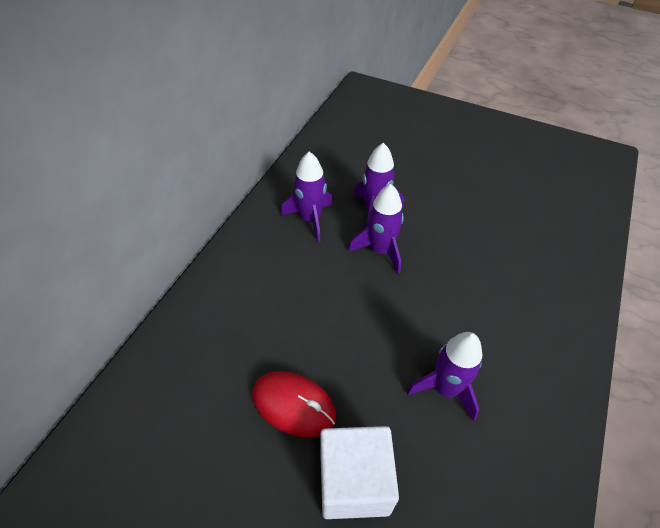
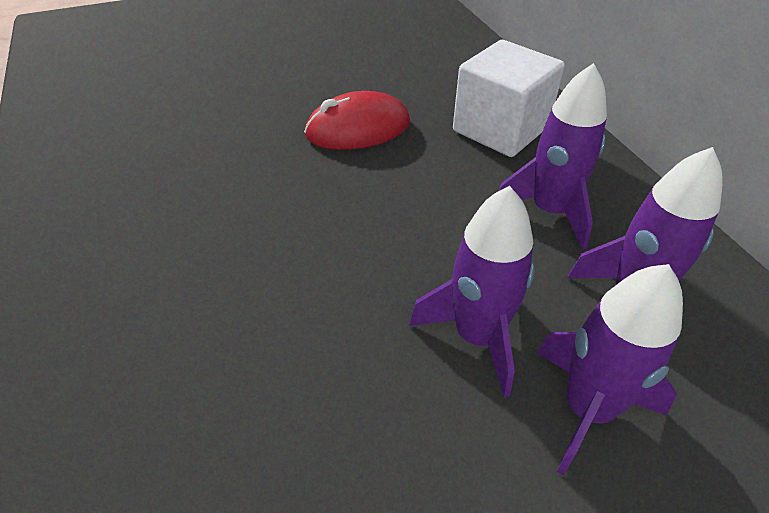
camera: 135 degrees right, 5 degrees down
(354, 482) = (250, 123): white cube -> white cube (500, 129)
(445, 389) = (215, 232): purple rocket -> purple rocket (549, 211)

